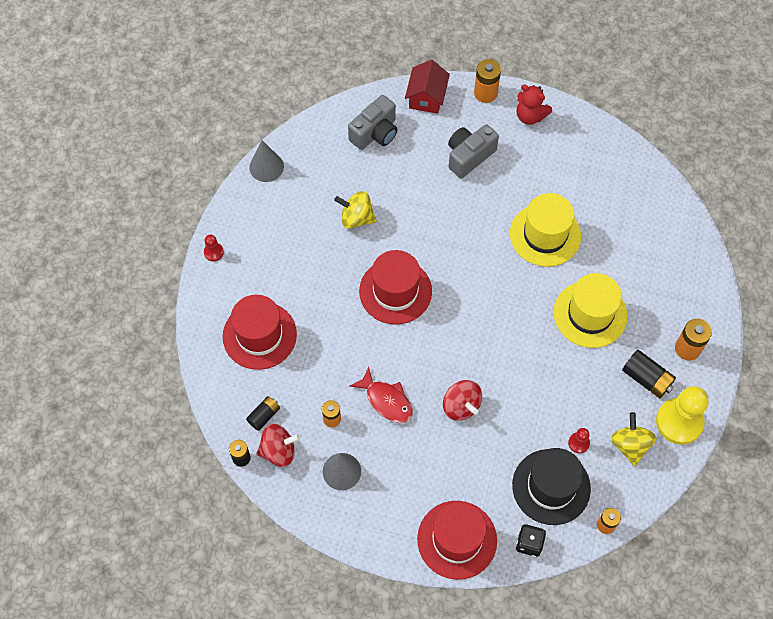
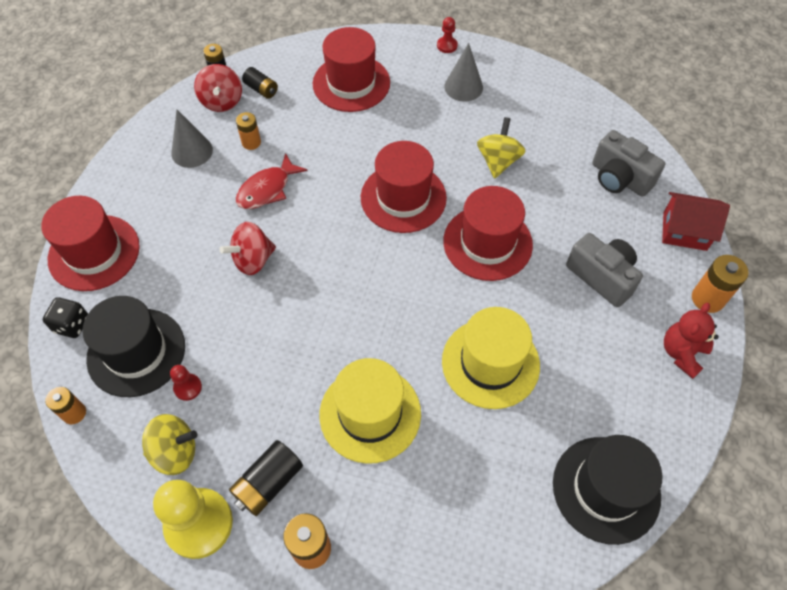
camera: 90 degrees right, 5 degrees down
(266, 167) = (556, 82): grey cone -> grey cone (463, 87)
(440, 231) = (487, 243): none -> red hat
(631, 173) = (606, 489): none -> black hat

